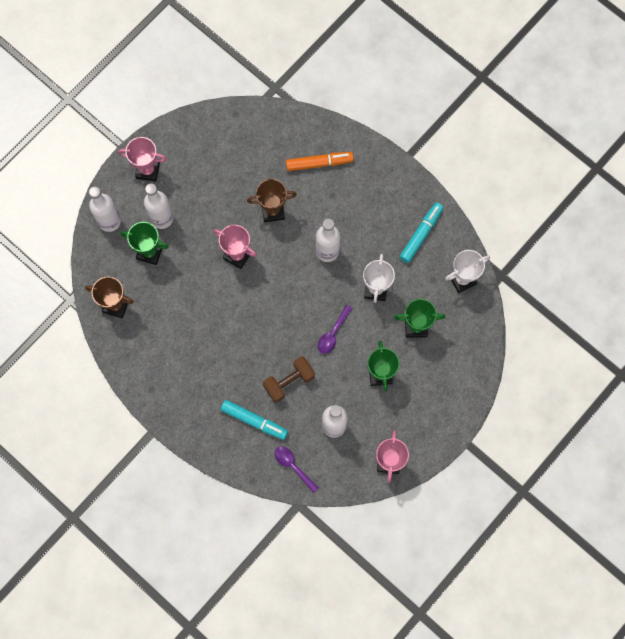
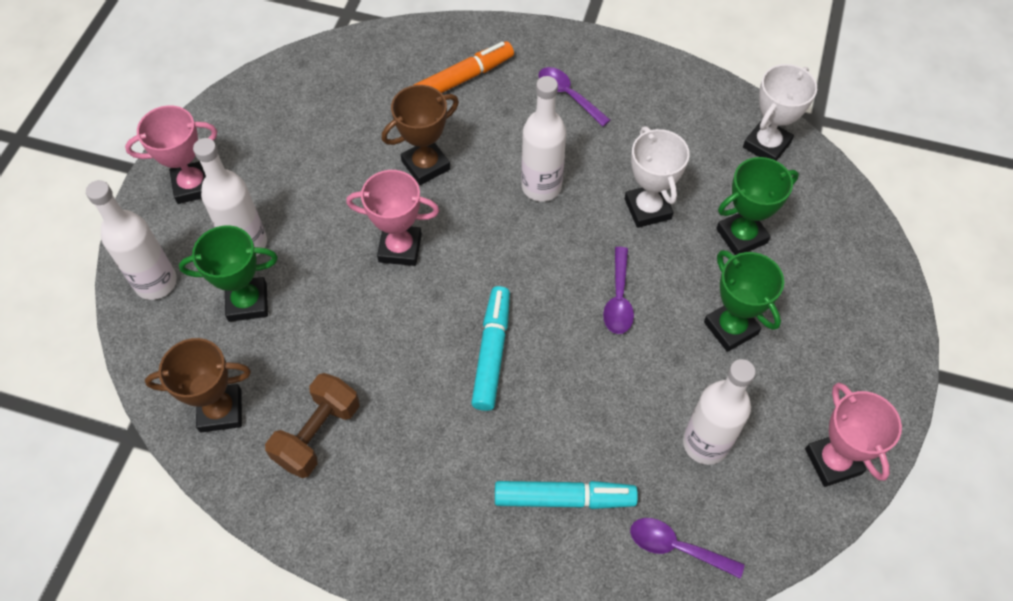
camera: 25 degrees left, 15 degrees down
(289, 381) = (589, 405): brown dumbbell -> brown dumbbell (317, 434)
(371, 200) = (568, 95): none -> purple spoon
(421, 234) = (668, 111): turquoise marker -> turquoise marker (491, 352)

